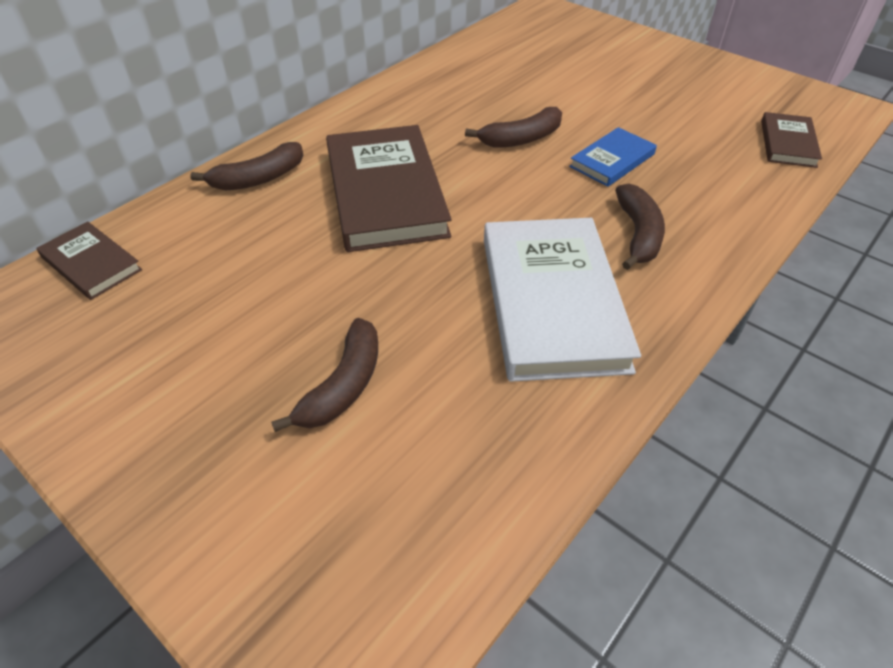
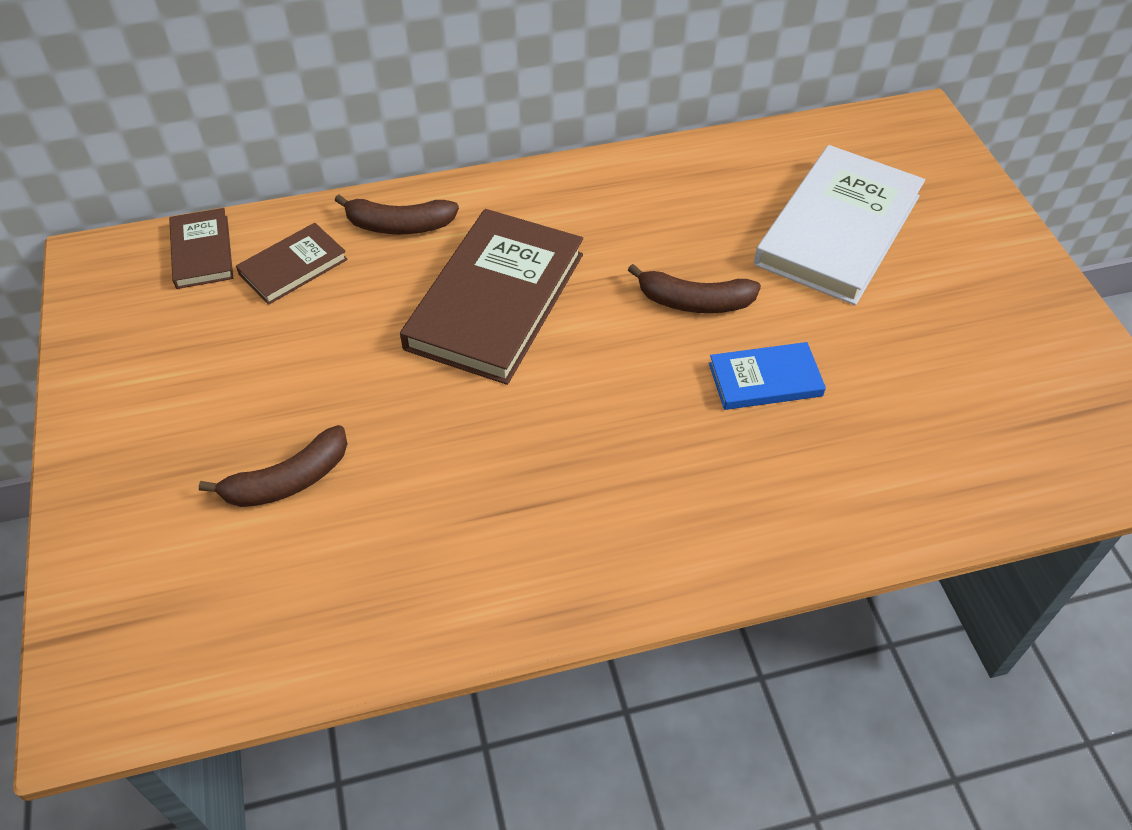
camera: 35 degrees right, 5 degrees up
(552, 301) = (531, 506): white book -> white book (838, 230)
(638, 234) = (693, 483): brown banana -> none
(787, 143) = (1009, 466): brown book -> brown book (293, 267)

